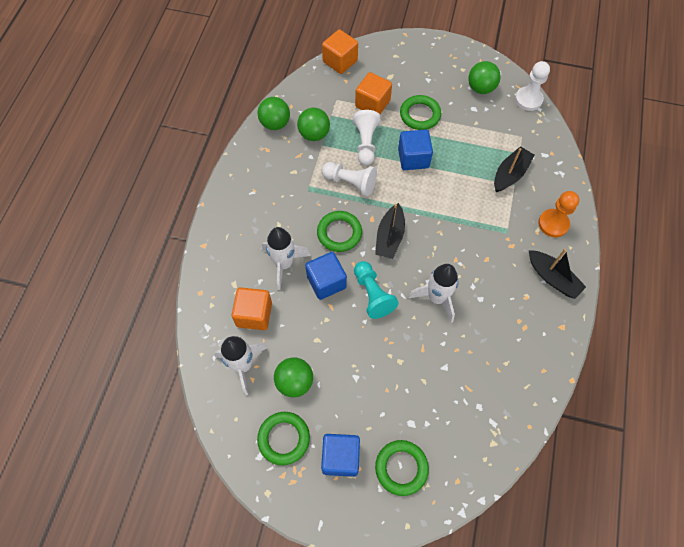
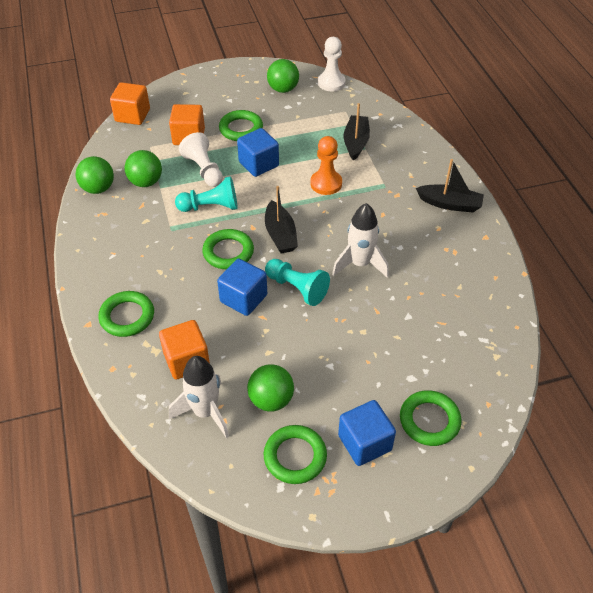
camera: 30 degrees left, 15 degrees down
(233, 253) = (127, 316): none -> green ring
(284, 264) = (189, 302): white rocket -> none
(350, 182) = (211, 207): white pawn -> turquoise pawn
(553, 224) = (420, 164): orange pawn -> orange pawn (326, 183)

